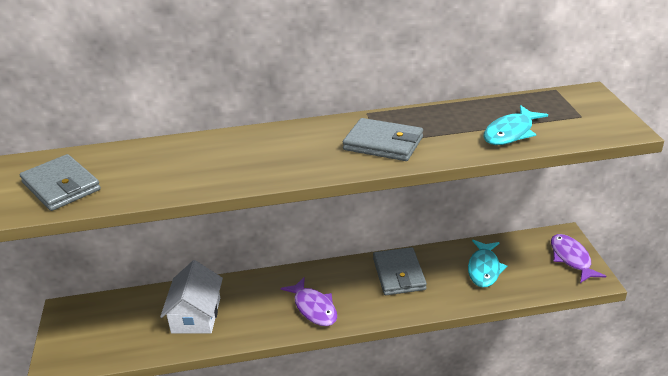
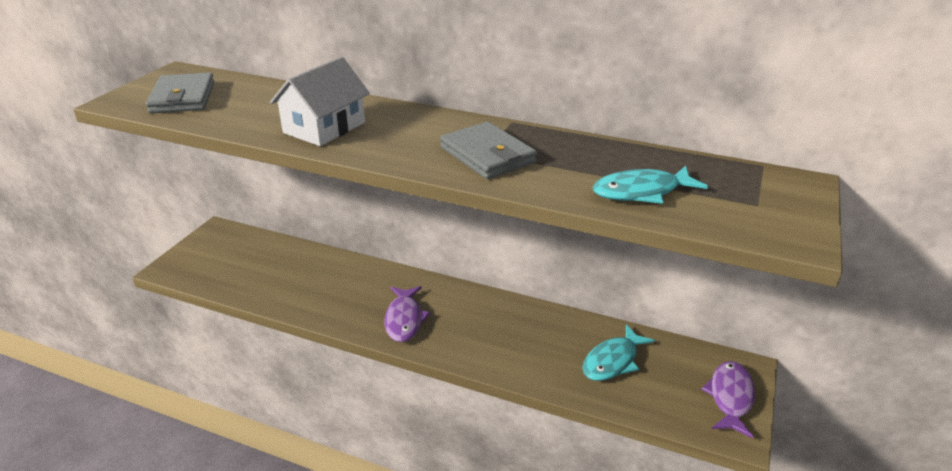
camera: 30 degrees right, 0 degrees up
(196, 315) = (303, 279): white house -> white house (324, 128)
(399, 274) = (516, 325): grey wallet -> none

